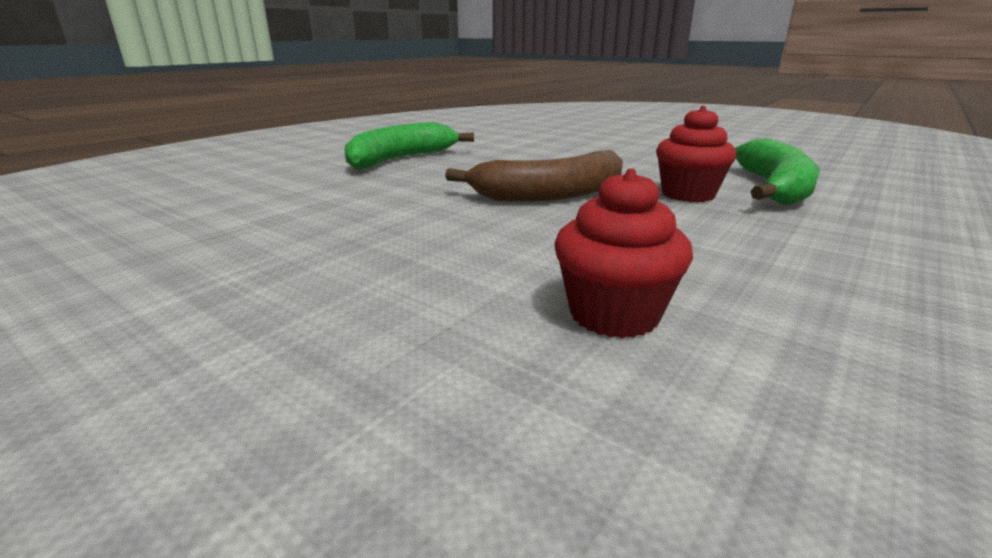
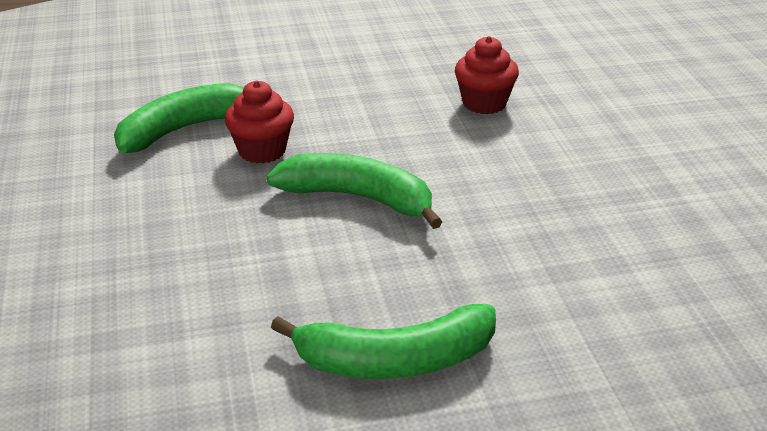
camera: 140 degrees left, 10 degrees up
(550, 194) = (358, 198): brown banana -> green banana

